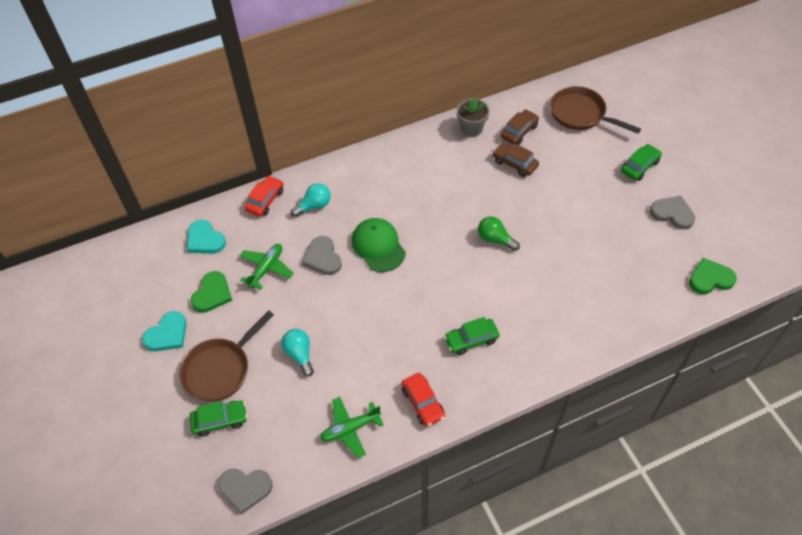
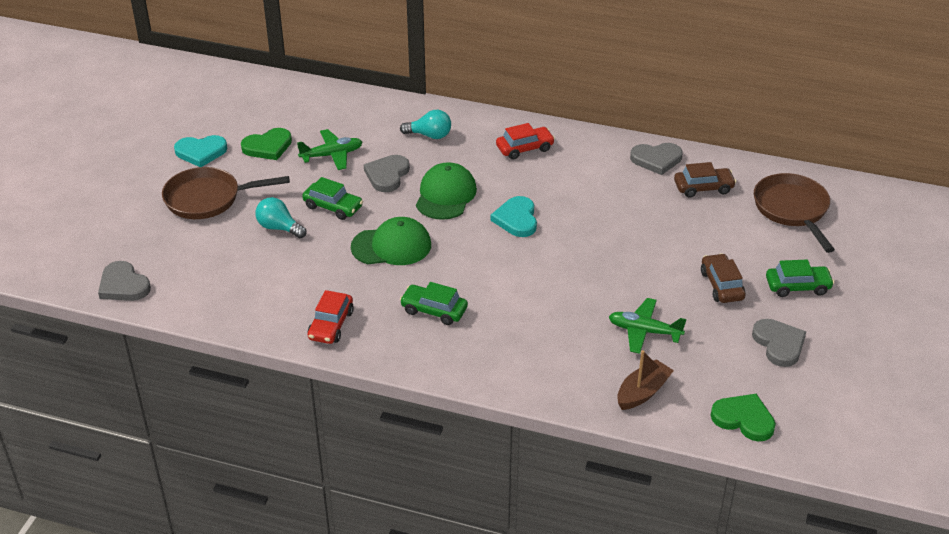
camera: 40 degrees right, 15 degrees down
(205, 240) = (310, 108): turquoise heart -> turquoise heart (516, 219)
(220, 420) = (164, 231): green car -> green car (333, 207)
(265, 200) = (394, 109): red car -> red car (524, 148)
(299, 354) = (279, 228): turquoise light bulb -> turquoise light bulb turned 75 degrees counterclockwise
(350, 429) = (250, 302): green plane -> green plane (644, 331)
(390, 311) = (391, 246): none -> green cap
(471, 129) = (656, 159): grey flower pot -> grey heart
(495, 239) = (560, 253): green light bulb -> none
(514, 163) = (662, 209): brown car -> brown car (721, 285)
(645, 303) = (642, 392): none -> brown boat

